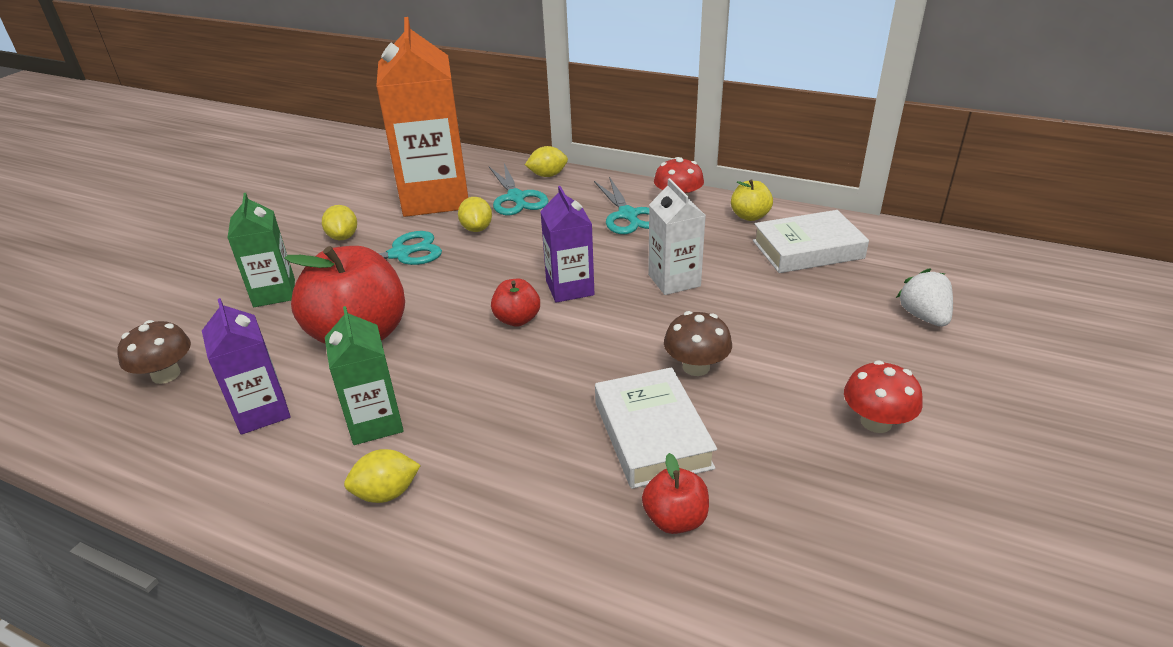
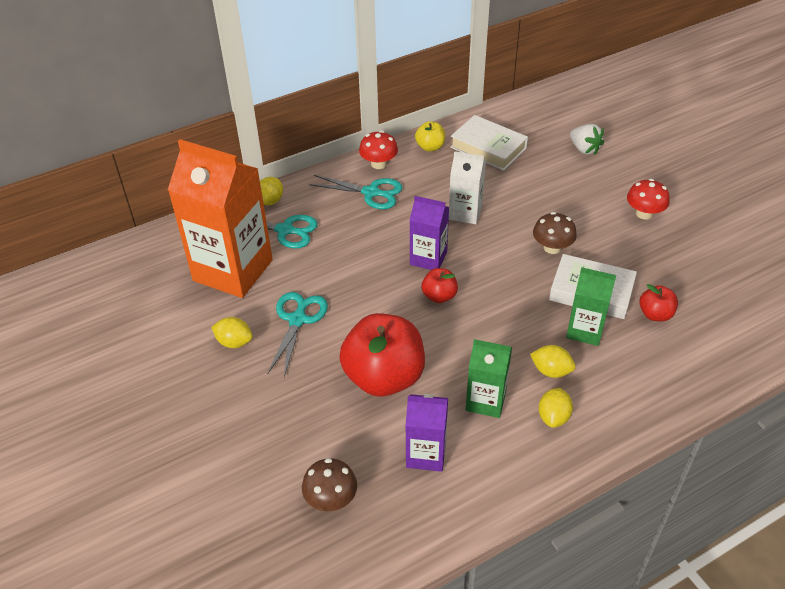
camera: 55 degrees left, 10 degrees up
(274, 293) = (277, 407): green carton -> green carton (585, 330)
(477, 229) = (306, 268): yellow lemon -> yellow lemon (551, 371)
(807, 249) = (488, 148): white book -> white book turned 75 degrees counterclockwise
(923, 316) = (584, 149): white strawberry -> white strawberry turned 150 degrees counterclockwise

